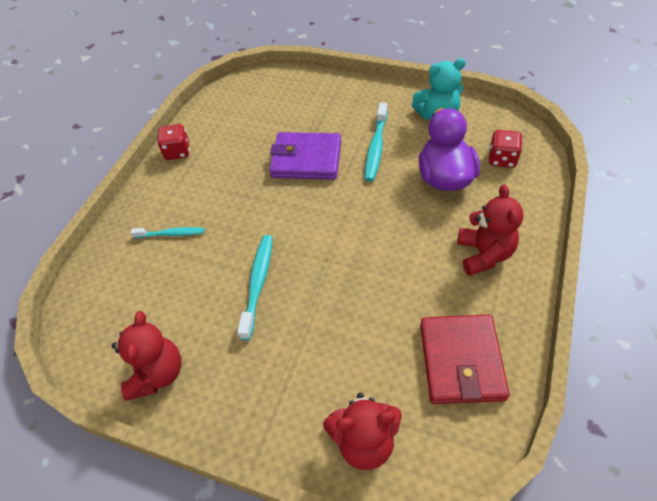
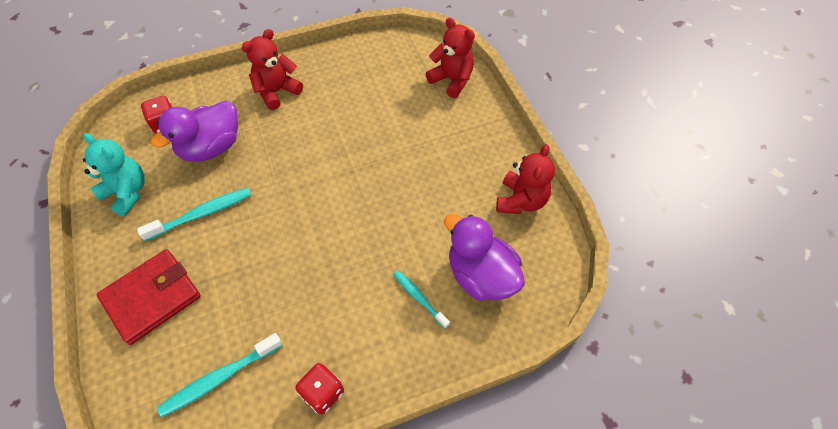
camera: 135 degrees left, 5 degrees up
(139, 285) = (481, 275): none -> purple duck
(157, 374) = (521, 201): red teddy bear -> red teddy bear turned 150 degrees clockwise
(258, 283) = (407, 197): turquoise toothbrush -> turquoise toothbrush (219, 378)
(306, 159) = (253, 258): purple wallet -> none
(461, 361) = (368, 67): red wallet -> red wallet (152, 297)

